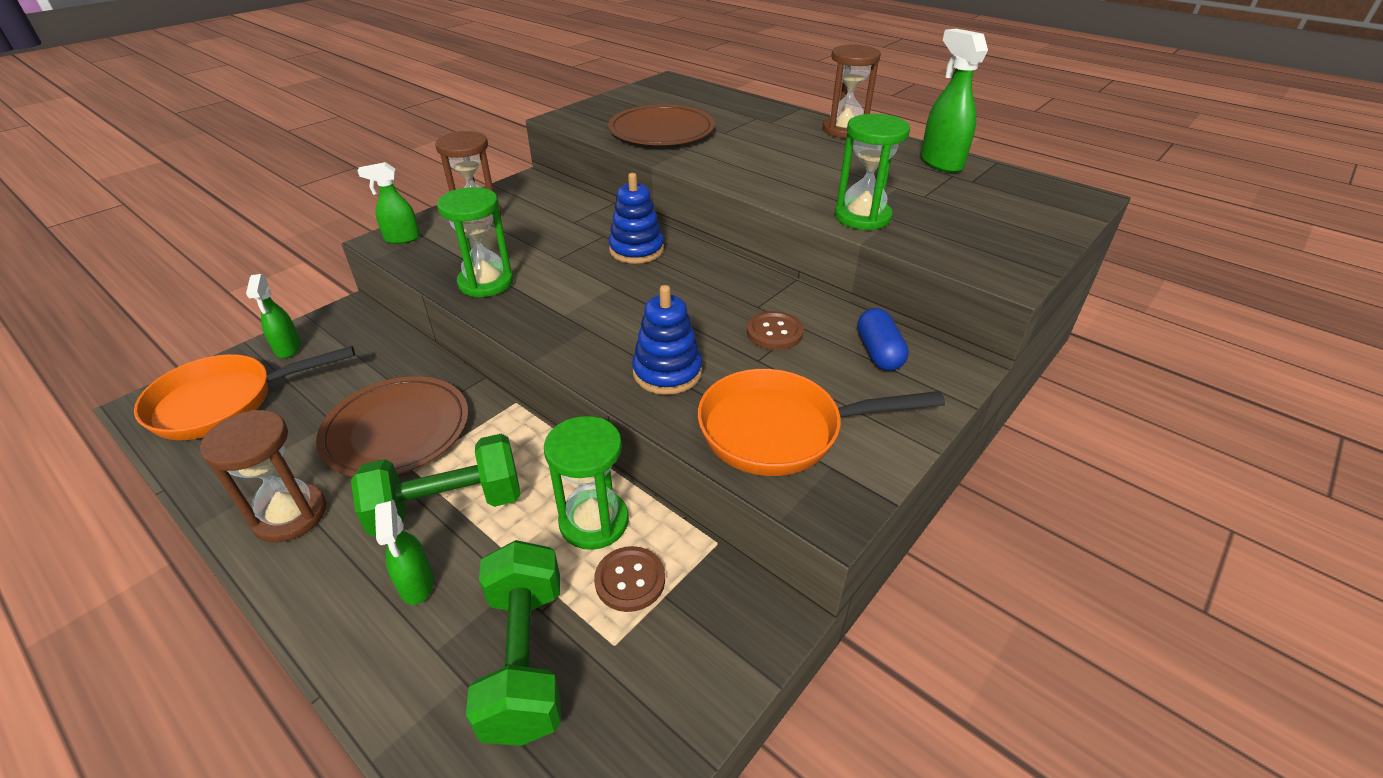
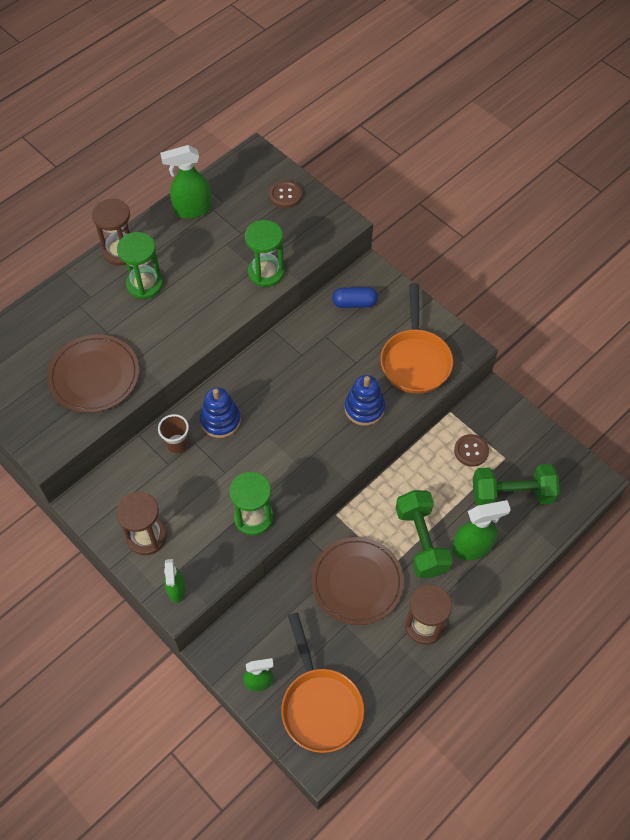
camera: 85 degrees left, 20 degrees up
(417, 584) = (472, 547): green spray bottle -> green spray bottle, size x1.56
(594, 522) = (435, 467): green hourglass -> green hourglass (145, 284)
(601, 225) = (177, 444): none -> brown cup
(774, 332) = (330, 350): brown button -> brown button (285, 195)

